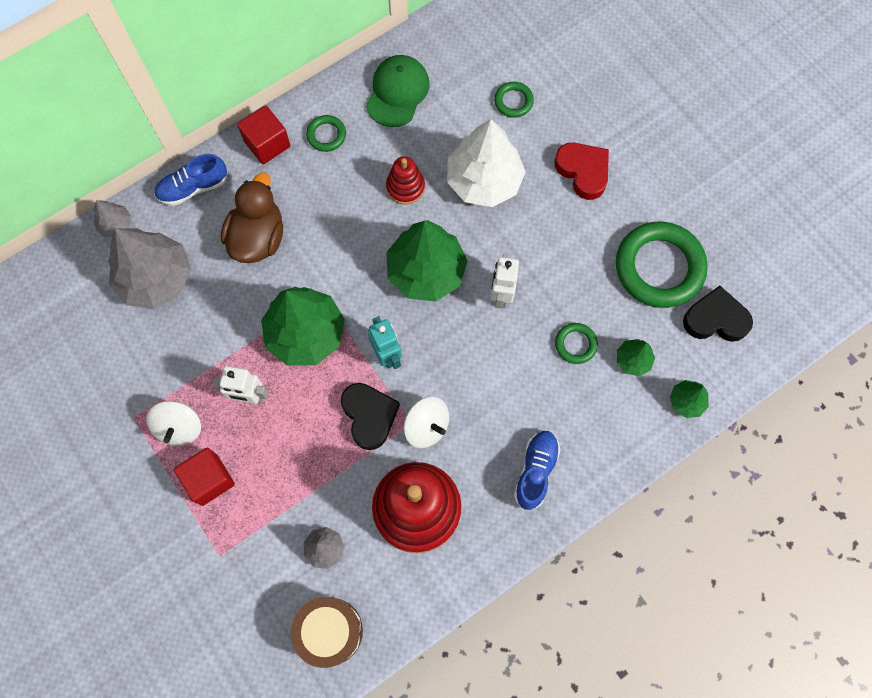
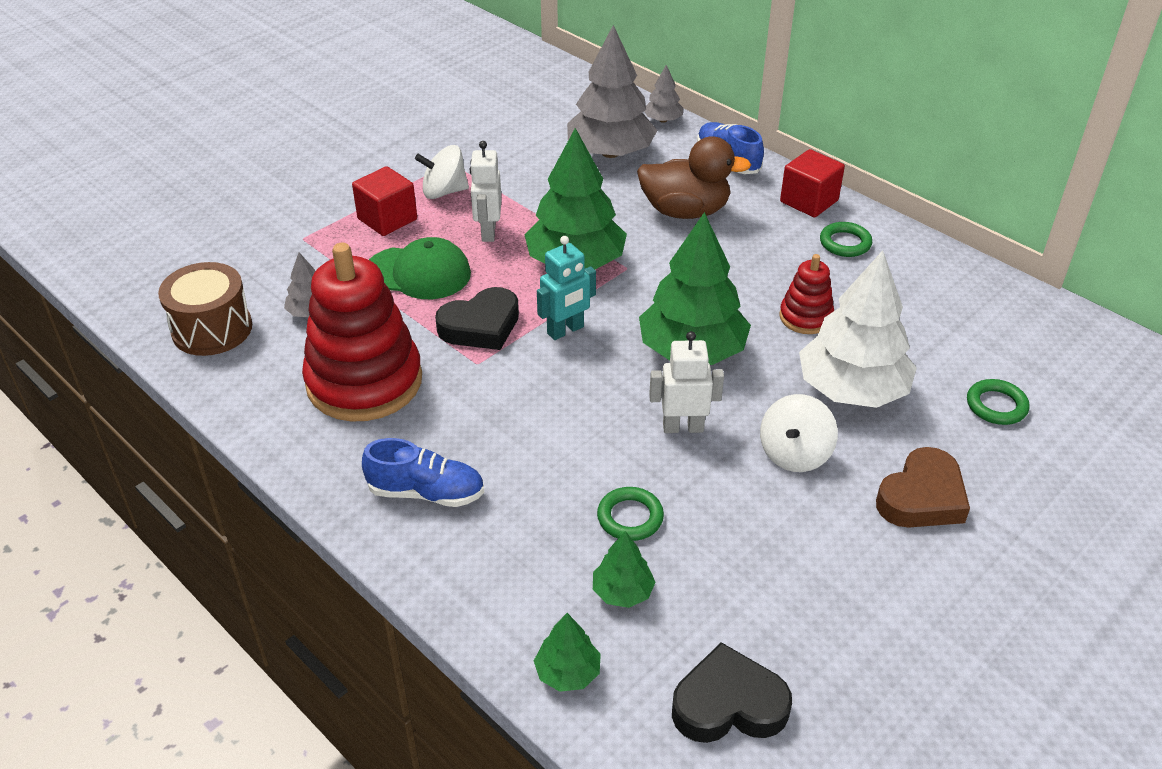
camera: 80 degrees right, 30 degrees down
(397, 92) = (941, 293): green cap -> green cap (418, 273)
(426, 426) = (475, 377): white spinning top -> white spinning top (794, 454)
(583, 171) = (922, 497): red heart -> brown heart
(659, 267) = (795, 612): green ring -> none
(715, 319) = (728, 704): black heart -> black heart turned 90 degrees counterclockwise

